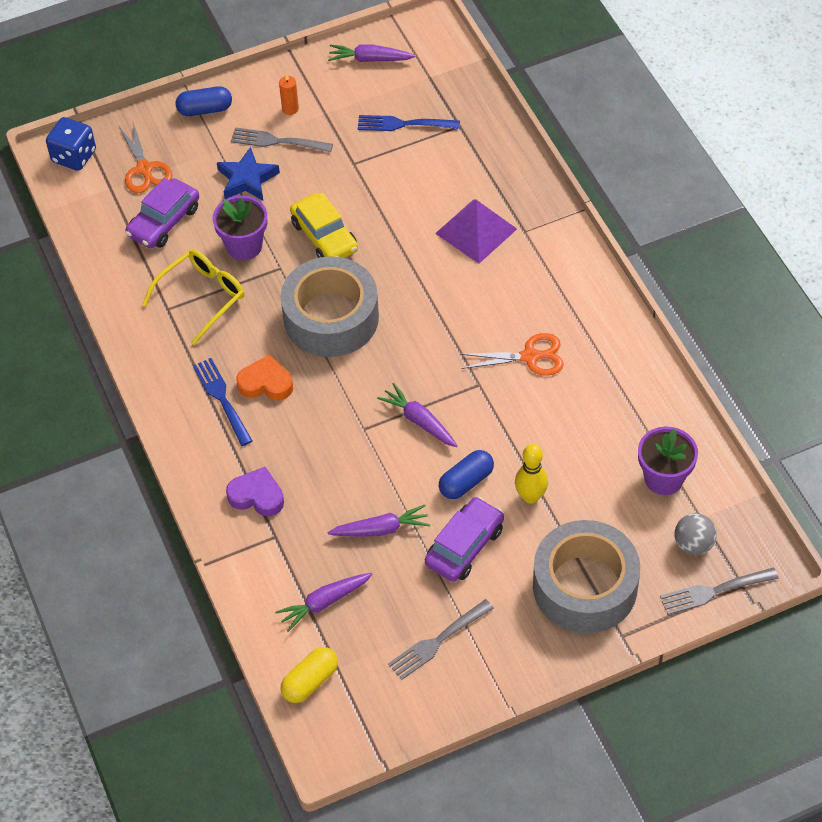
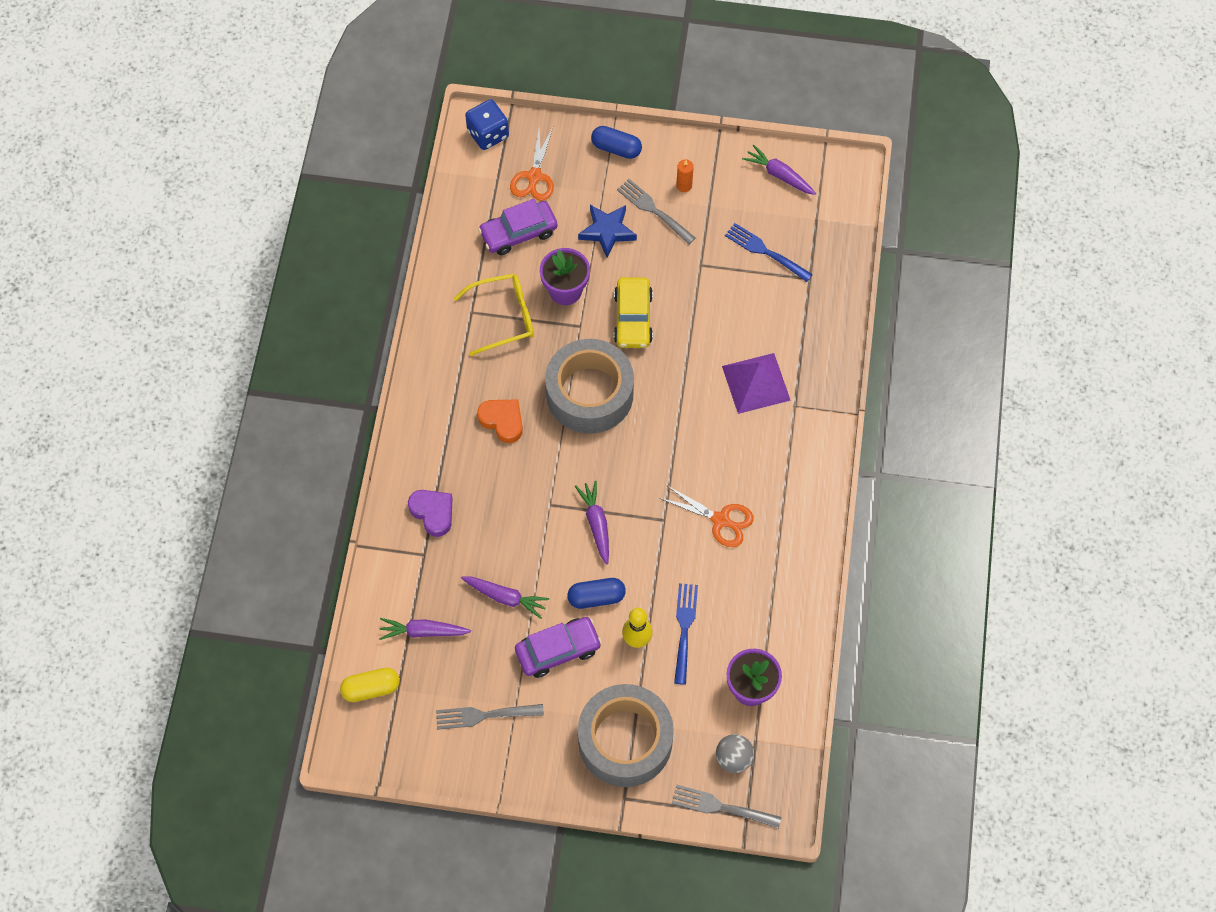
camera: 30 degrees right, 10 degrees up
(222, 399) = (461, 415): blue fork -> blue fork (684, 629)

